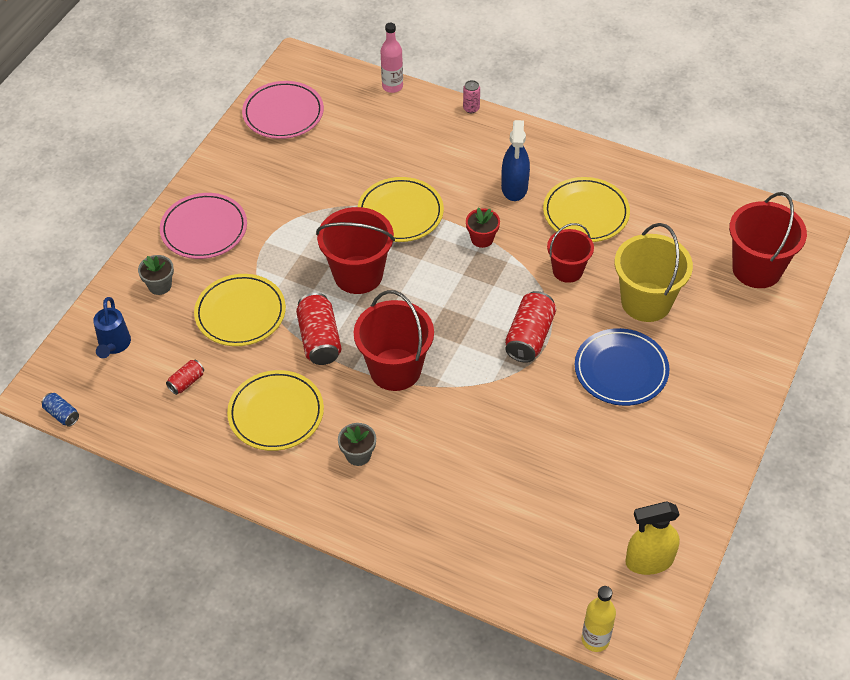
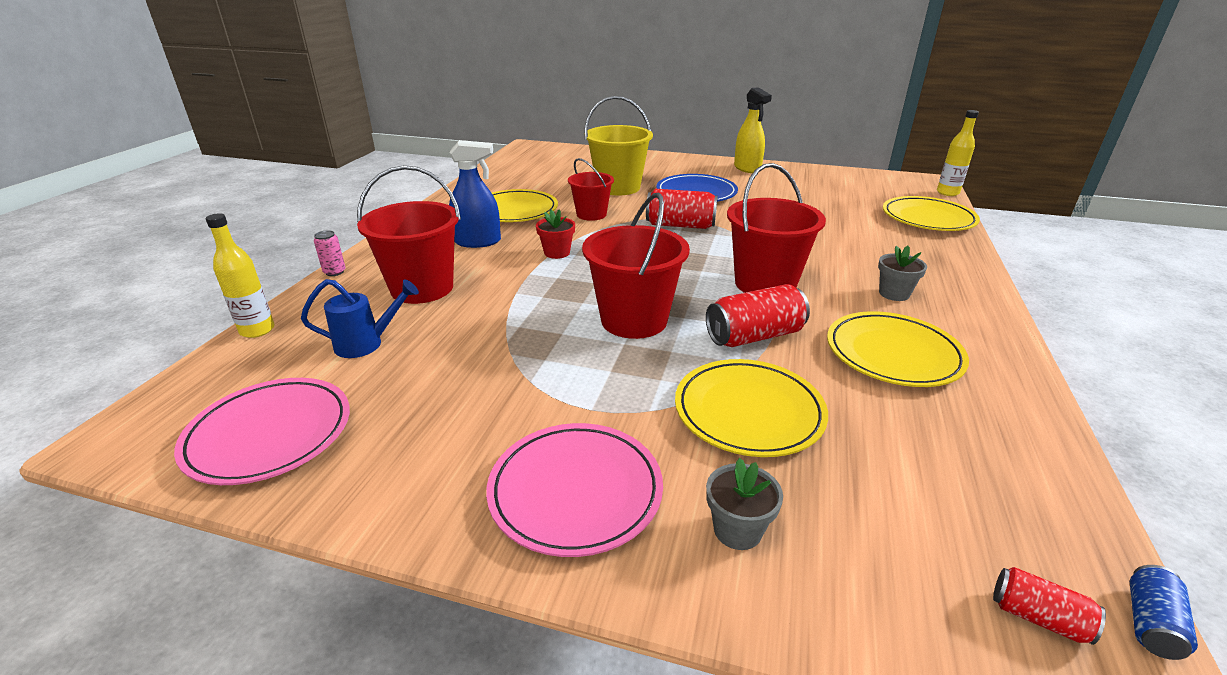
camera: 100 degrees left, 20 degrees down
(114, 346) = (923, 572): blue watering can -> blue watering can (367, 344)
(186, 382) = (917, 447): red can -> red can (1038, 617)
(392, 86) = (257, 330): pink bottle -> yellow bottle
(400, 213) = (520, 302): yellow plate -> yellow plate (928, 218)
(649, 561) = (863, 181): yellow spray bottle -> yellow spray bottle (747, 168)
(757, 269) = (571, 159): red bucket -> red bucket (422, 288)

